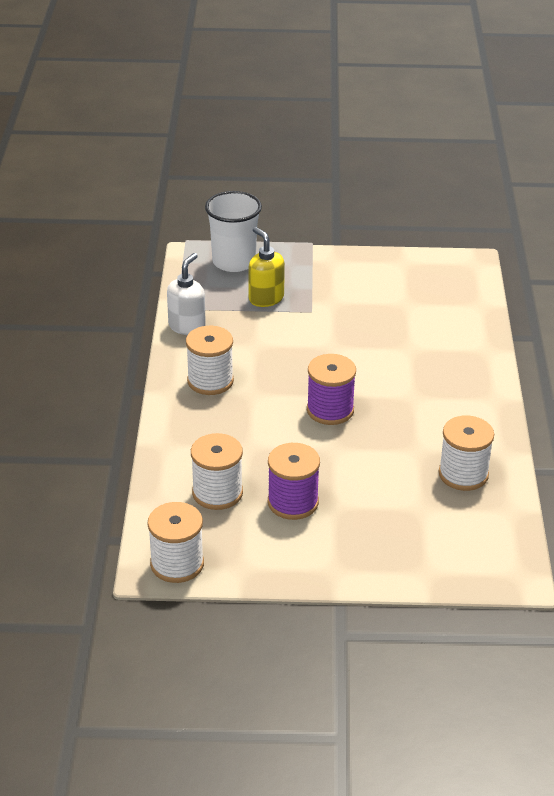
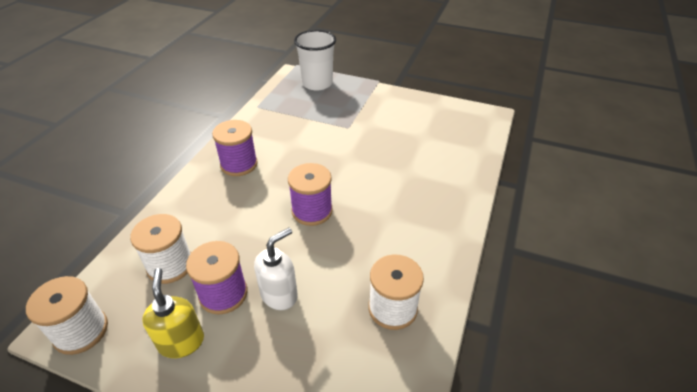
camera: 20 degrees right, 5 degrees up
(187, 326) = (254, 120): white soap dispenser -> white soap dispenser (279, 295)
(210, 381) = (239, 164): white spool -> purple spool
(266, 298) = (322, 112): yellow soap dispenser -> yellow soap dispenser (181, 341)

